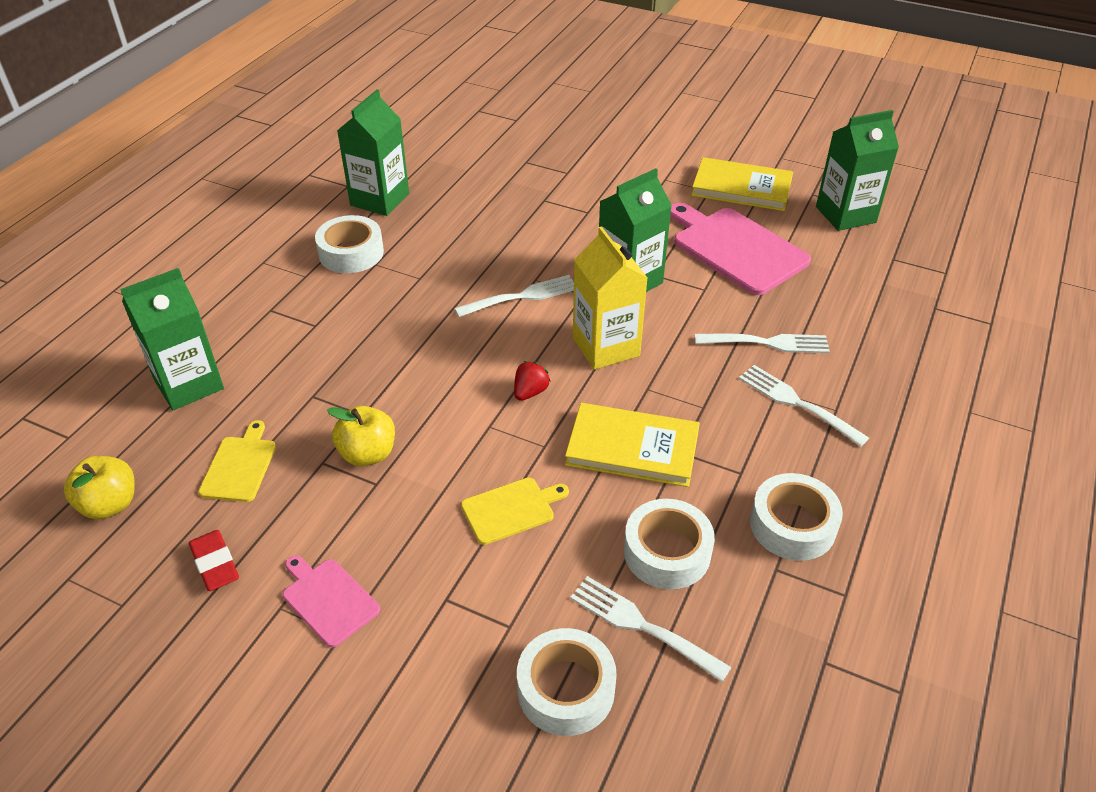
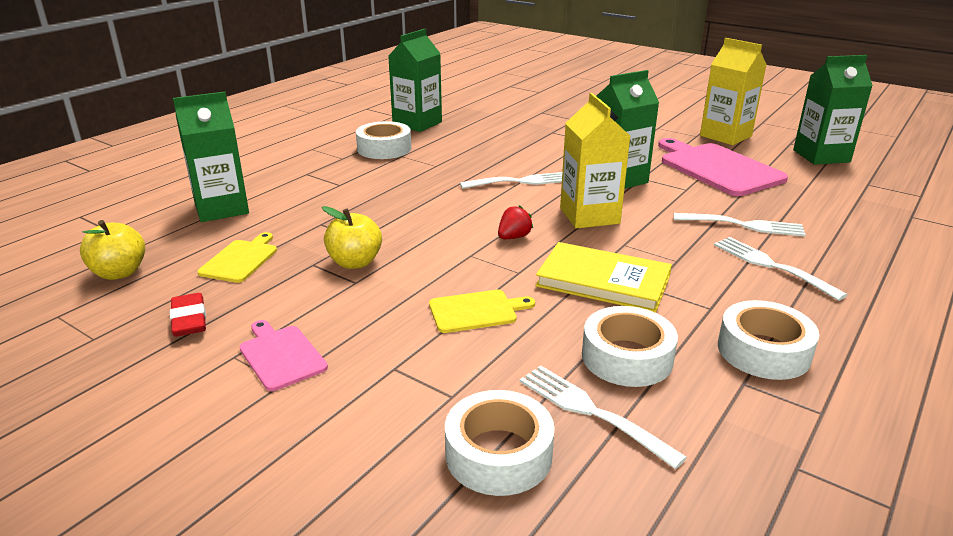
camera: 10 degrees right, 15 degrees down
(741, 188) = (725, 136): yellow book -> yellow carton

